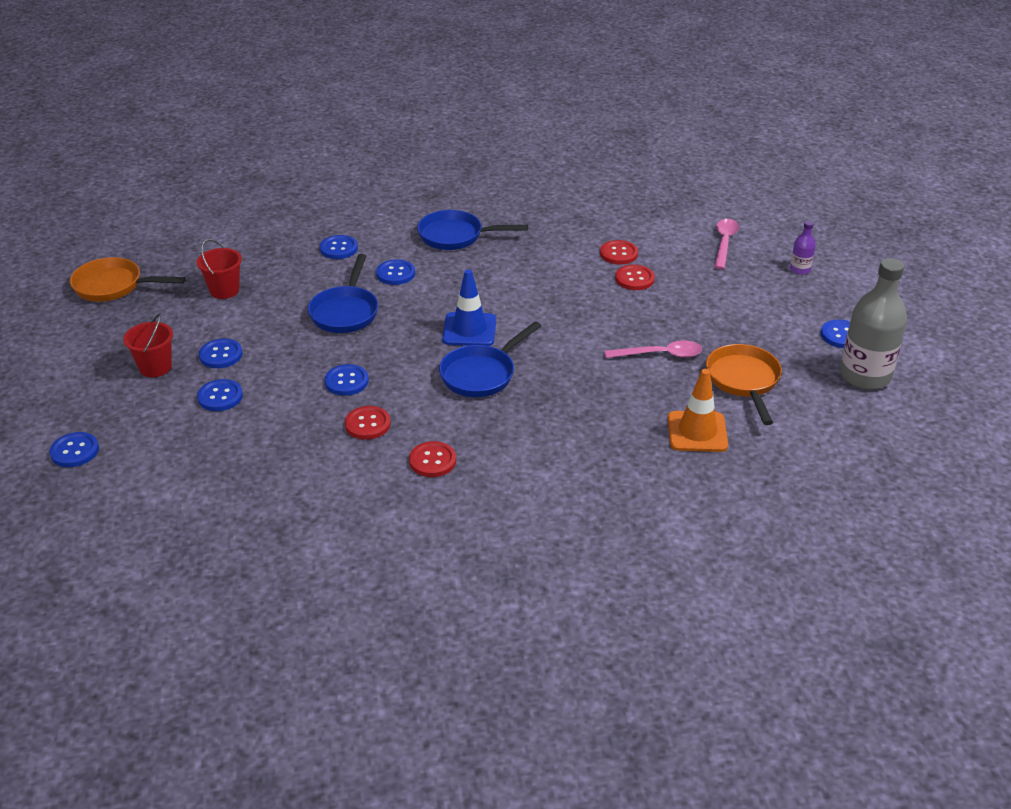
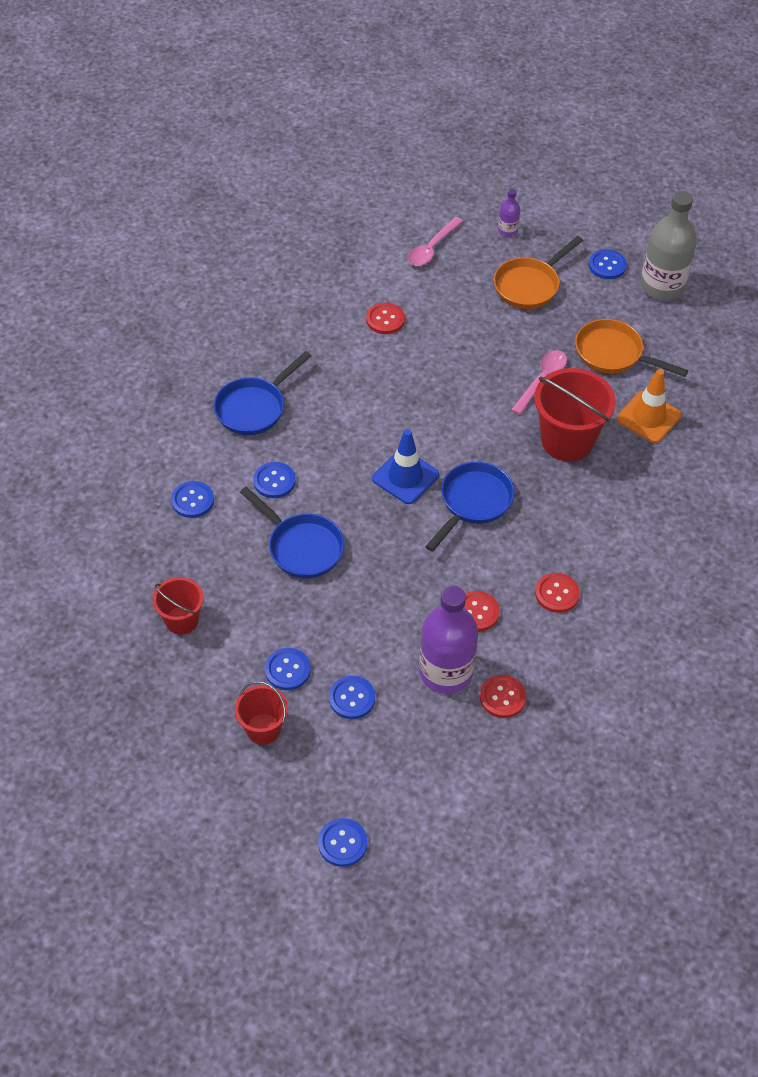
camera: 55 degrees left, 15 degrees up
(113, 286) = (89, 707): orange pan -> orange pan (529, 285)
(289, 433) = (446, 672): none -> purple bottle
(346, 381) = (406, 597): blue button -> none
(481, 374) = (473, 502): blue pan -> blue pan turned 135 degrees counterclockwise
(610, 396) = (567, 441): none -> red bucket
(634, 279) = (430, 332): red button -> red button (502, 697)
(724, 243) = (432, 248): pink spoon -> pink spoon turned 105 degrees counterclockwise

